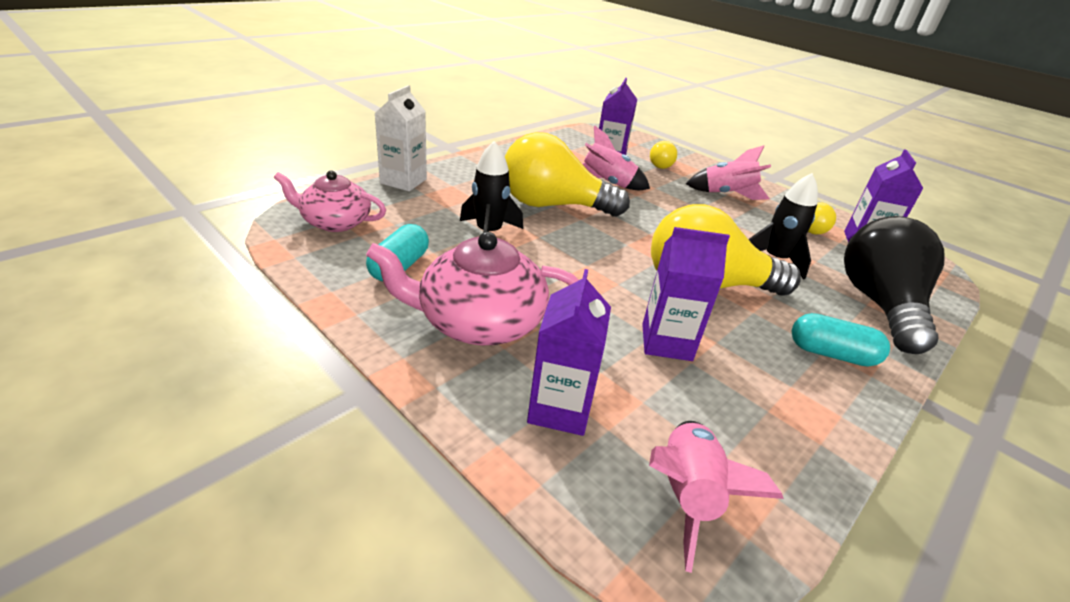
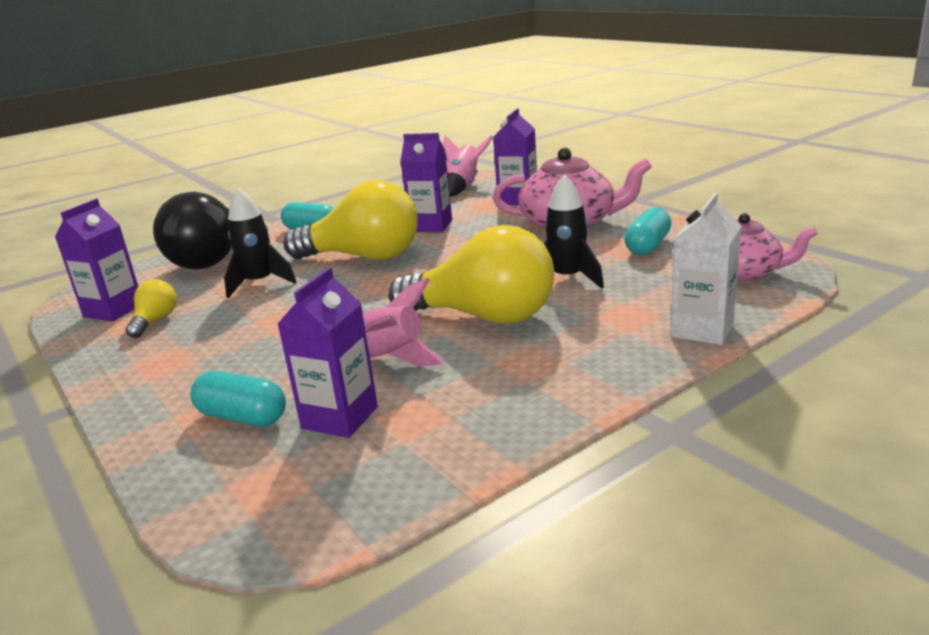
camera: 165 degrees left, 10 degrees down
(660, 164) = (242, 417): yellow light bulb -> turquoise capsule
(726, 194) = (198, 361): pink rocket -> none

